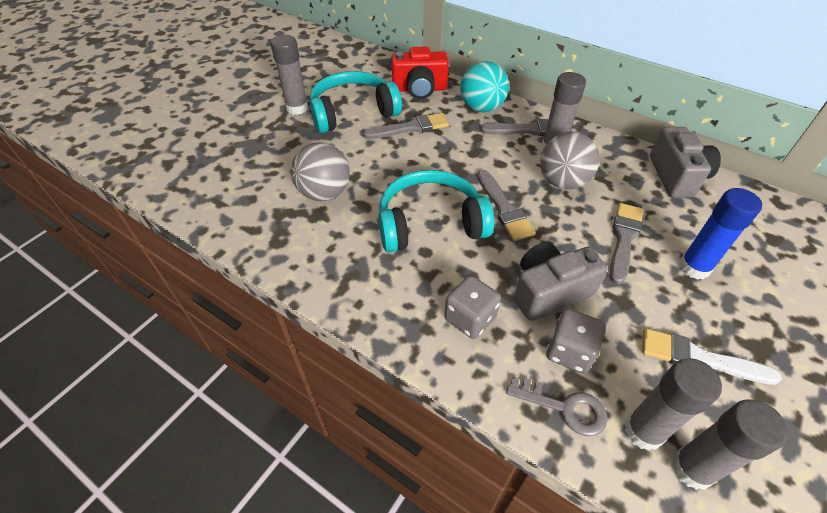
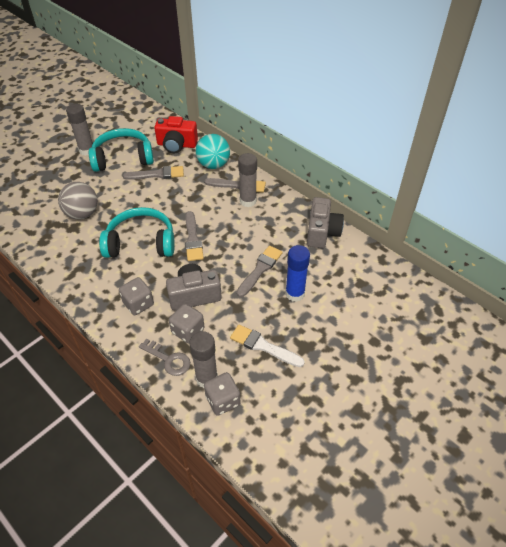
camera: 10 degrees right, 0 degrees up
(562, 182) = (241, 226): grey ball -> none
(692, 468) = (222, 400): grey glue stick -> grey dice

